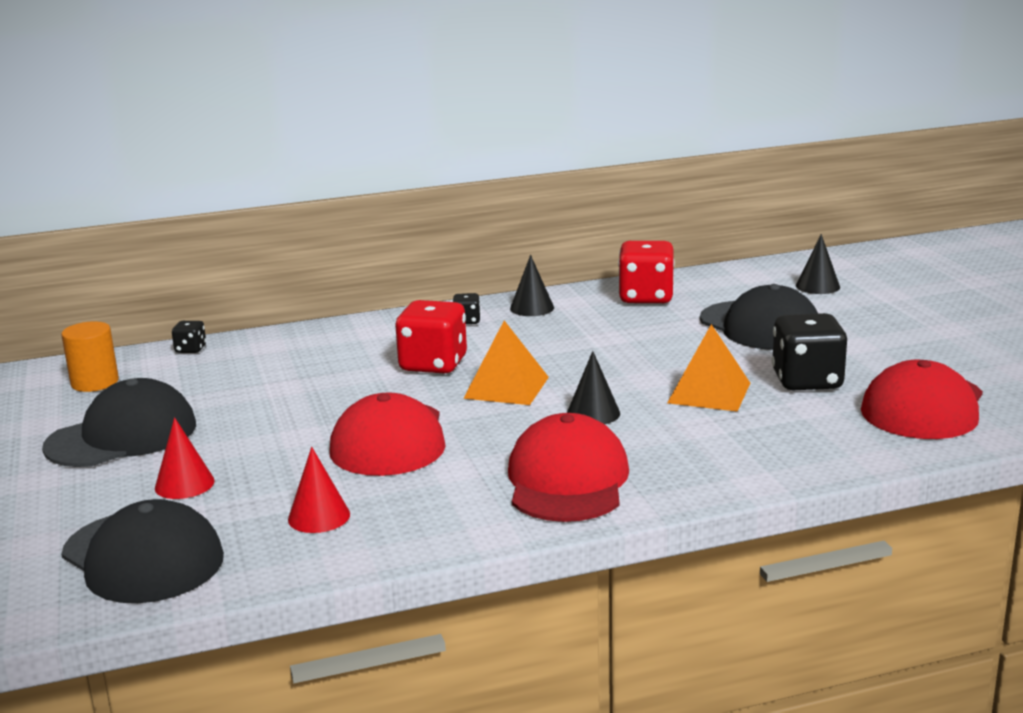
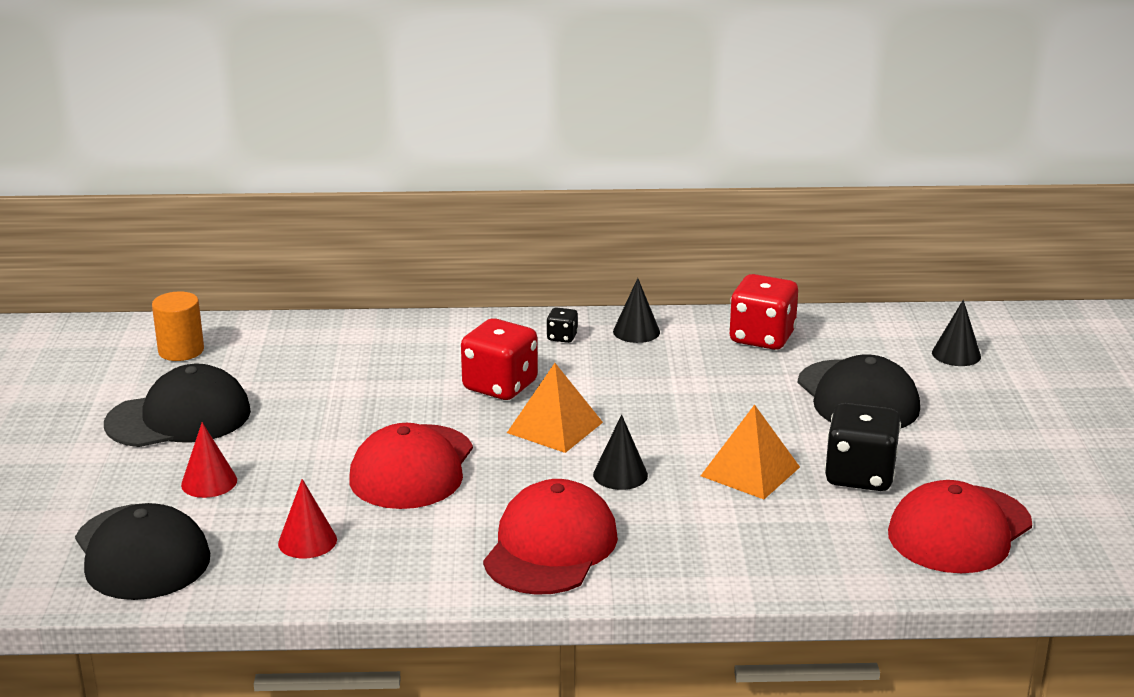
camera: 15 degrees right, 5 degrees up
(190, 349) = (283, 326): black dice -> none

